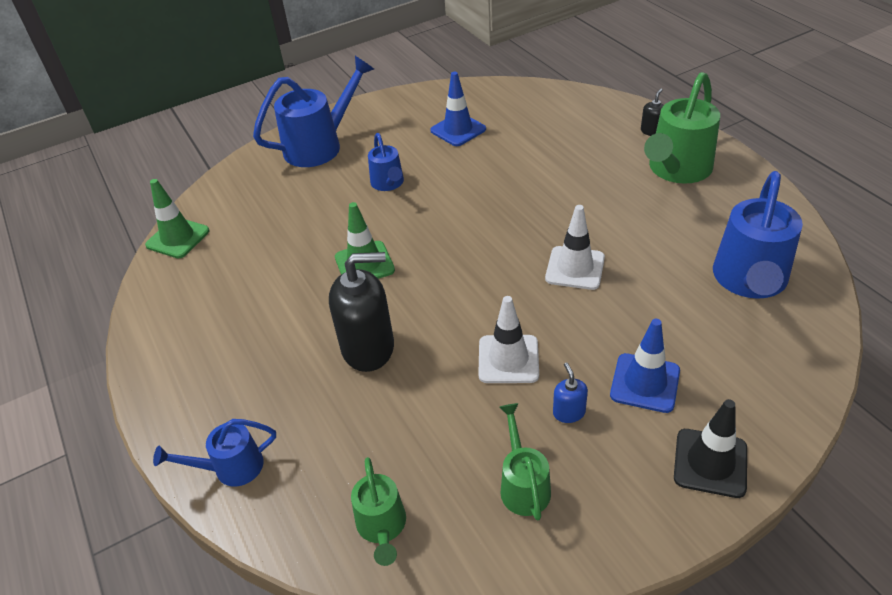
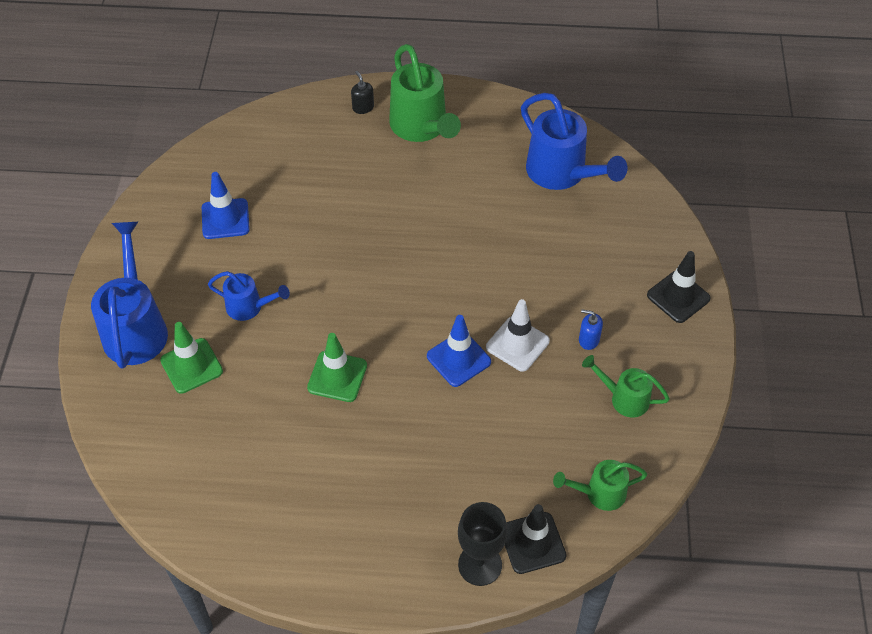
camera: 60 degrees left, 10 degrees up
(178, 238) = (162, 501): green traffic cone -> green traffic cone (191, 366)
(231, 468) = (480, 565): blue watering can -> black goblet
(282, 499) = (532, 543): none -> black traffic cone
(368, 348) = (434, 421): black soap dispenser -> none
(382, 527) = (599, 493): green watering can -> green watering can turned 150 degrees clockwise
(575, 268) = (466, 252): white traffic cone -> none
(645, 383) = (597, 286): blue traffic cone -> blue traffic cone (458, 359)

